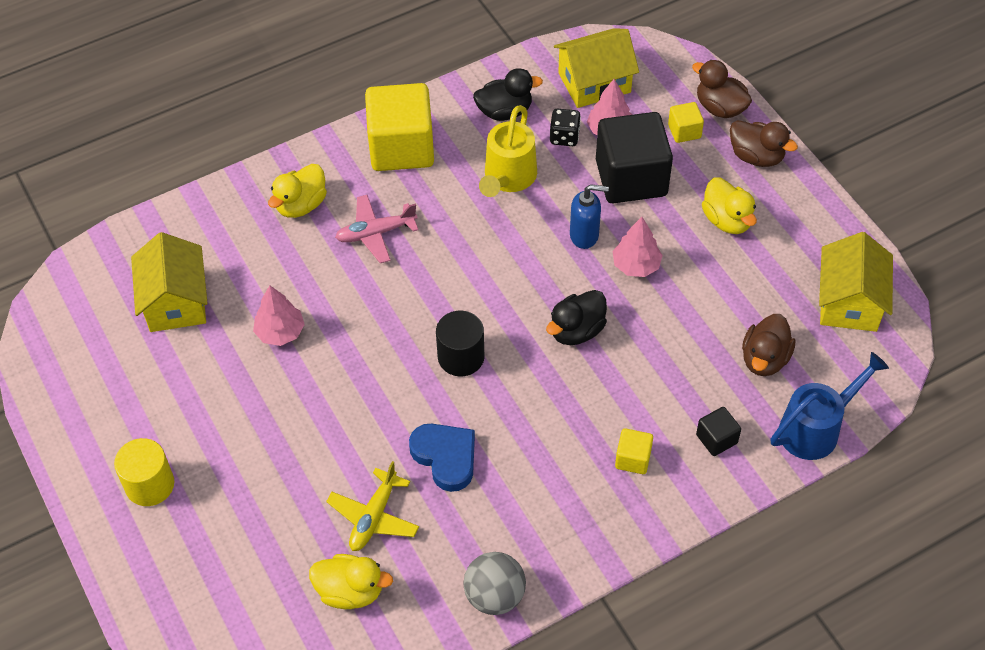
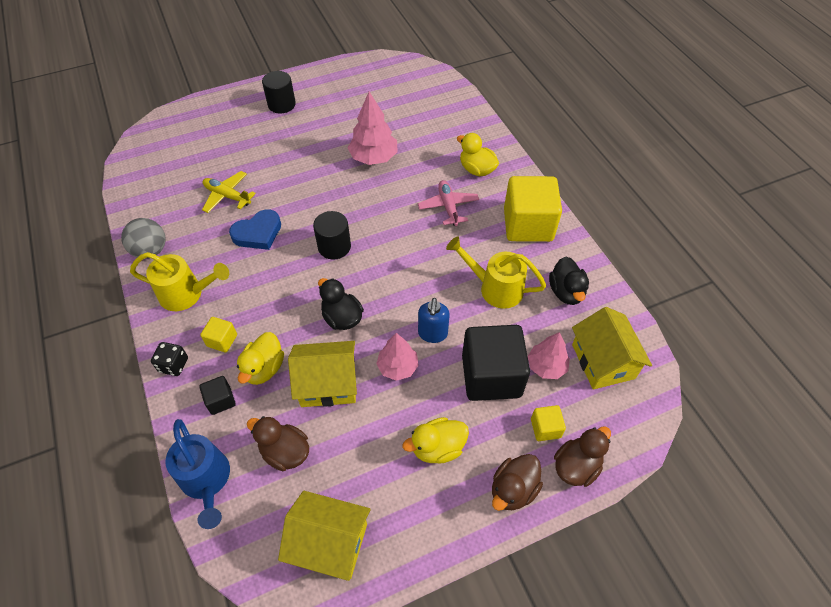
camera: 95 degrees right, 0 degrees up
(150, 485) = (281, 104): yellow cylinder -> black cylinder
(176, 301) = (405, 113): yellow house -> yellow house (328, 384)
(280, 332) = (374, 158): pink tree -> pink tree, size x1.51
(350, 591) = (182, 184): yellow duck -> yellow duck (264, 368)
(564, 137) = (538, 331): black dice -> black dice (173, 365)
(566, 521) = (187, 294): none -> yellow watering can

